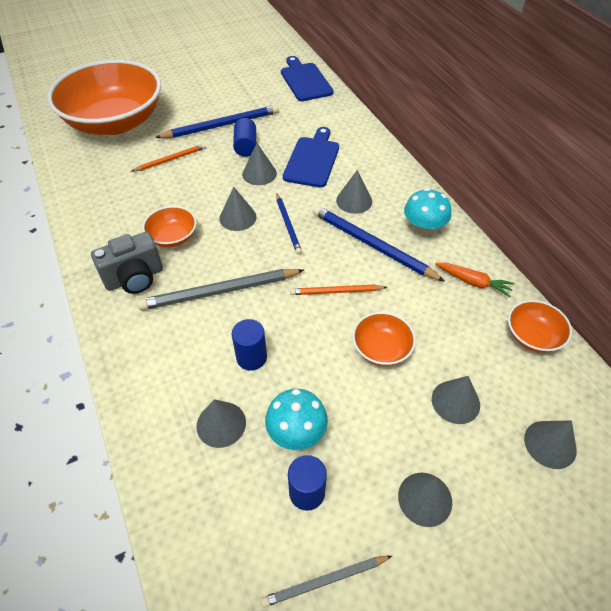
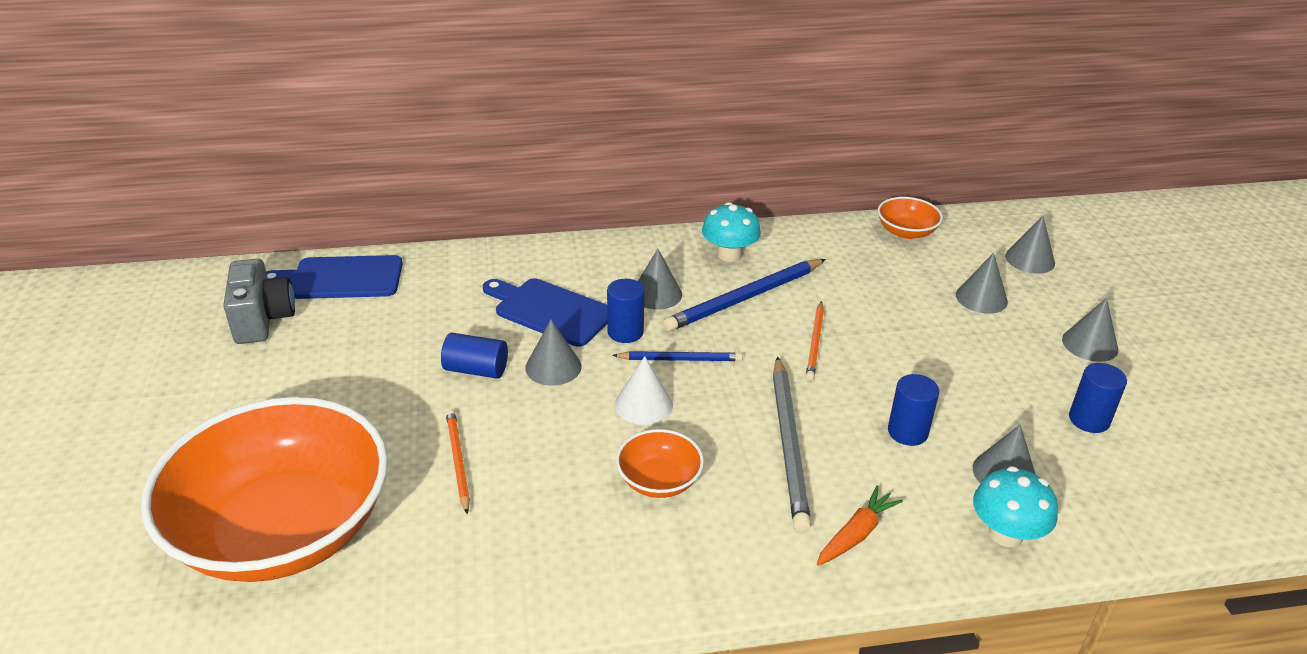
camera: 75 degrees left, 15 degrees down
(135, 278) = (736, 534): grey camera -> grey camera (263, 320)
(221, 125) = (399, 387): blue pencil -> none
(237, 217) = (643, 404): grey cone -> white cone
(296, 432) = (1016, 414): turquoise mushroom -> turquoise mushroom (1006, 534)
(305, 195) = (625, 332): none -> blue cylinder
(325, 581) = (1181, 426): grey pencil -> none
(381, 348) = (908, 329): orange bowl -> none
(473, 282) = (825, 245): orange carrot -> orange carrot (856, 534)

